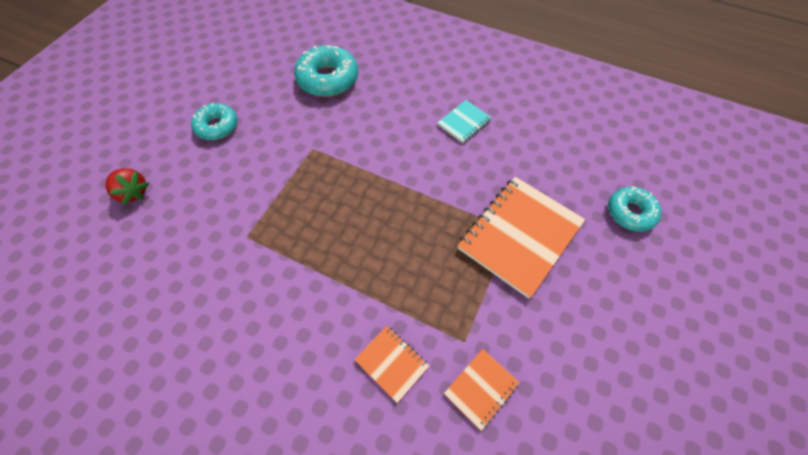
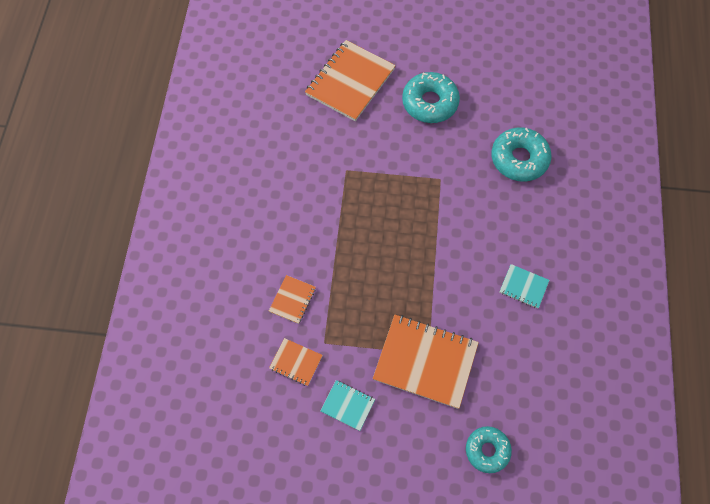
camera: 70 degrees right, 5 degrees up
(133, 192) = (350, 82): red strawberry -> orange notebook
(217, 126) = (430, 103): turquoise donut -> turquoise donut, size x1.53
(554, 340) = (348, 405): none -> turquoise notebook

